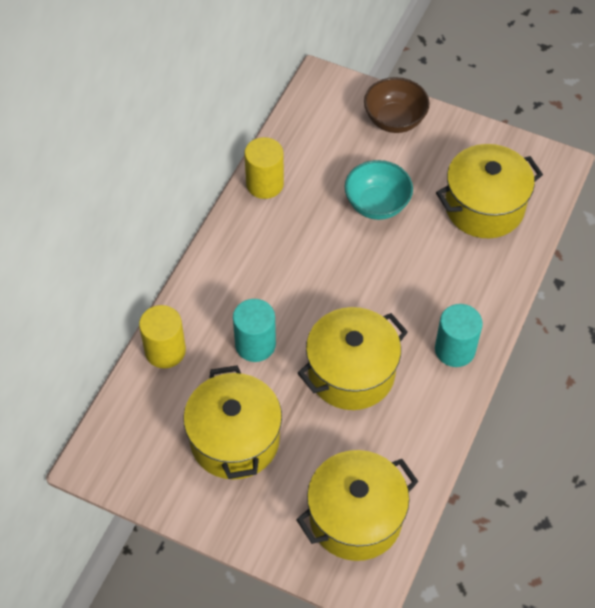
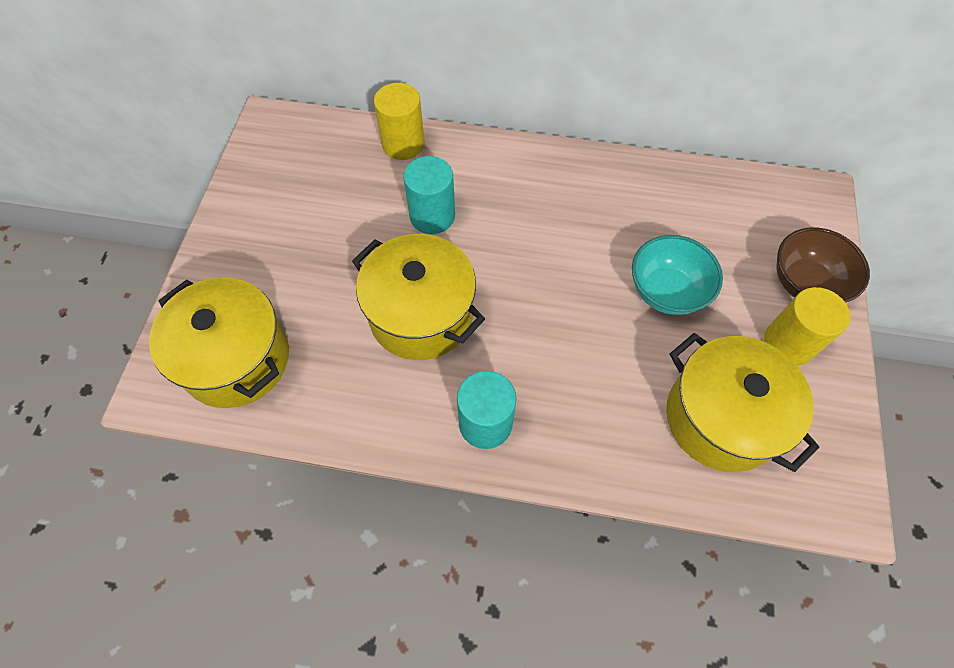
camera: 75 degrees right, 5 degrees up
(235, 440) = (313, 225): yellow pot -> none
(265, 184) = (643, 176): yellow cylinder -> yellow cylinder (788, 343)

